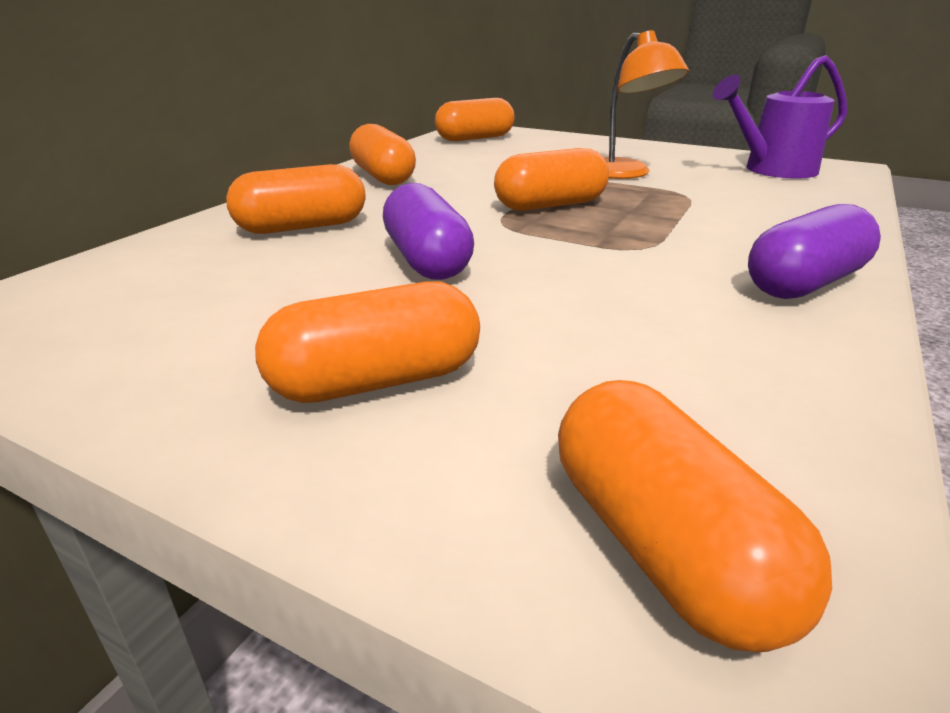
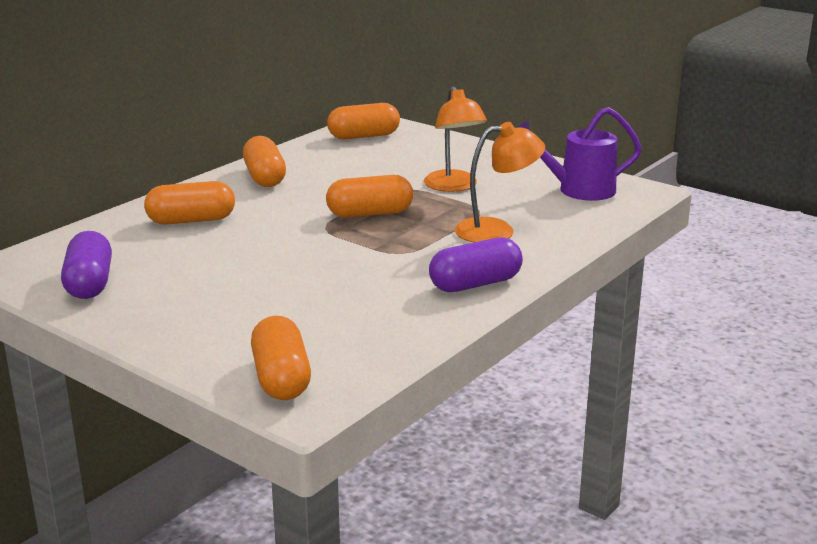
camera: 10 degrees right, 5 degrees down
(376, 381) = (200, 314): orange capsule -> none
(427, 260) = (259, 251): purple capsule -> purple capsule (89, 284)
(737, 214) = (497, 230): none -> orange lamp

